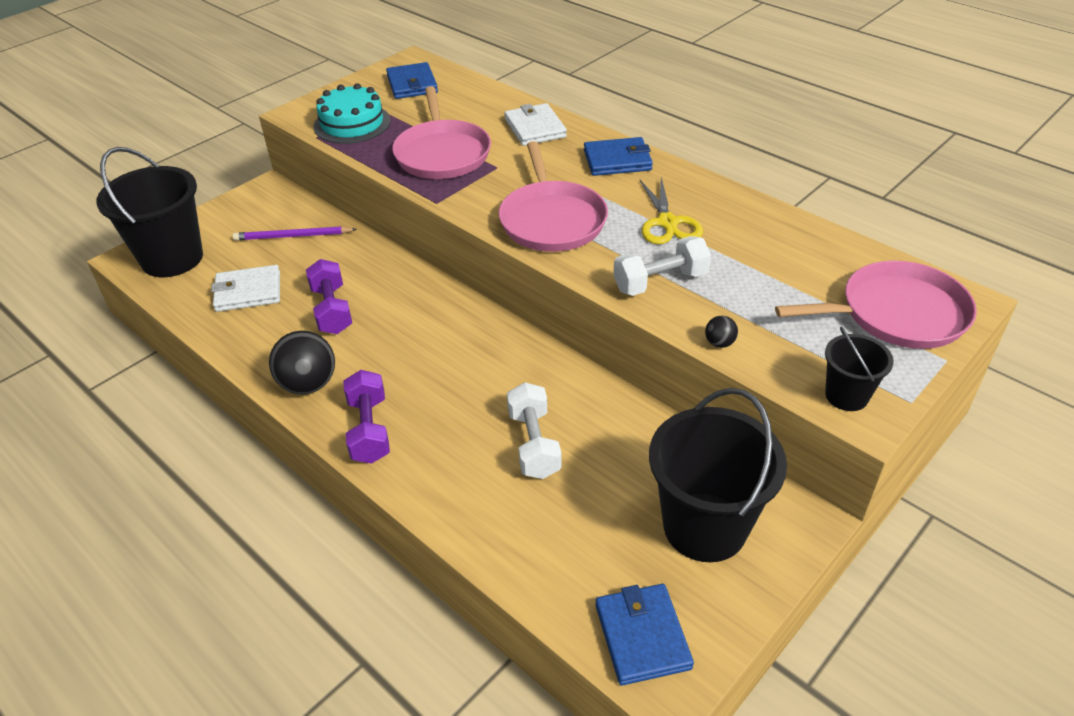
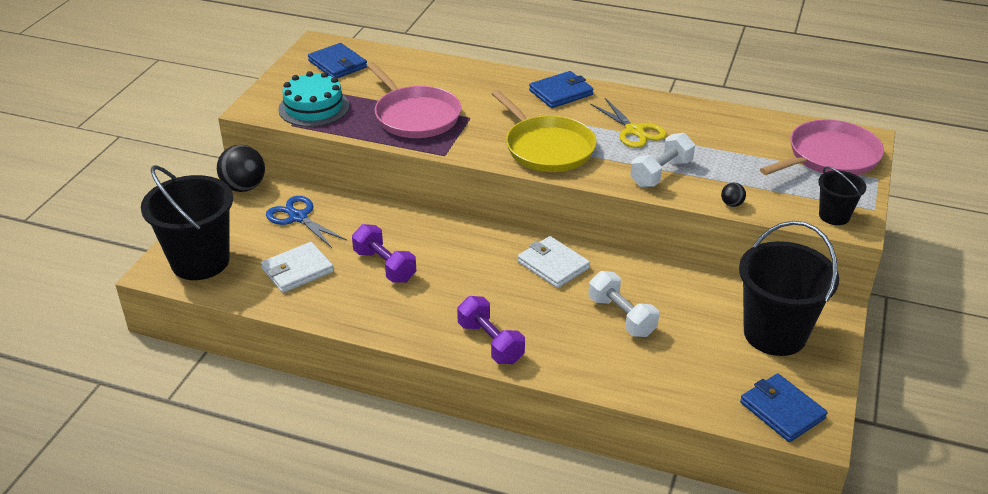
camera: 25 degrees left, 5 degrees down
(293, 236) = (298, 217): purple pencil -> blue scissors
(308, 384) = (413, 325): black ball -> black ball (244, 187)
(535, 128) = (475, 80): white wallet -> white wallet (553, 265)
(552, 220) = (547, 148): pink pan -> yellow pan

